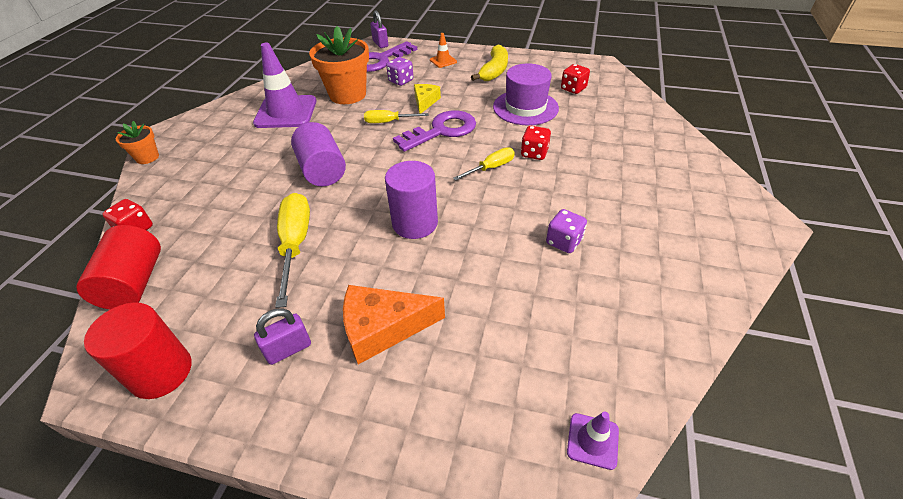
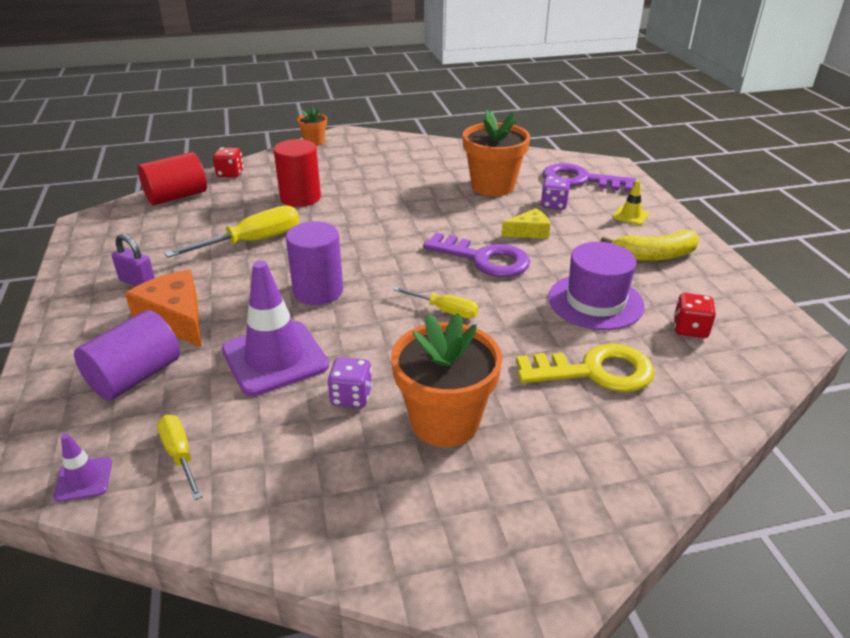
camera: 60 degrees right, 10 degrees down
(161, 372) = (101, 241): red cylinder -> red cylinder (300, 197)
(286, 112) = (430, 169): purple traffic cone -> purple traffic cone (275, 358)
(322, 170) = (358, 218): purple cylinder -> purple cylinder (135, 376)
(380, 44) = (615, 168): purple padlock -> none
(388, 122) = (468, 223): yellow screwdriver -> yellow screwdriver (180, 455)
(443, 61) = (630, 215): orange traffic cone -> yellow traffic cone
(534, 153) = (501, 334): red dice -> none
(593, 133) = (595, 371): none -> yellow key
(611, 206) = (444, 421): none -> orange flower pot

